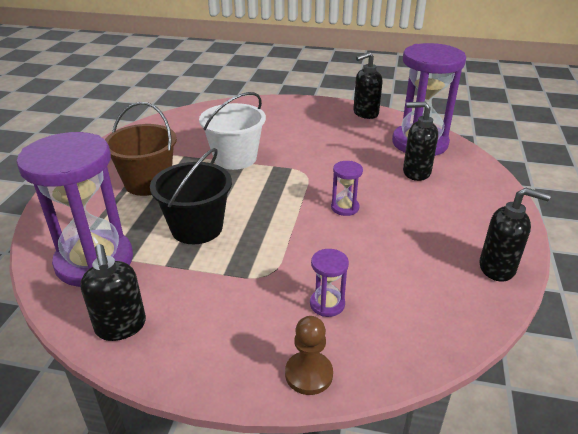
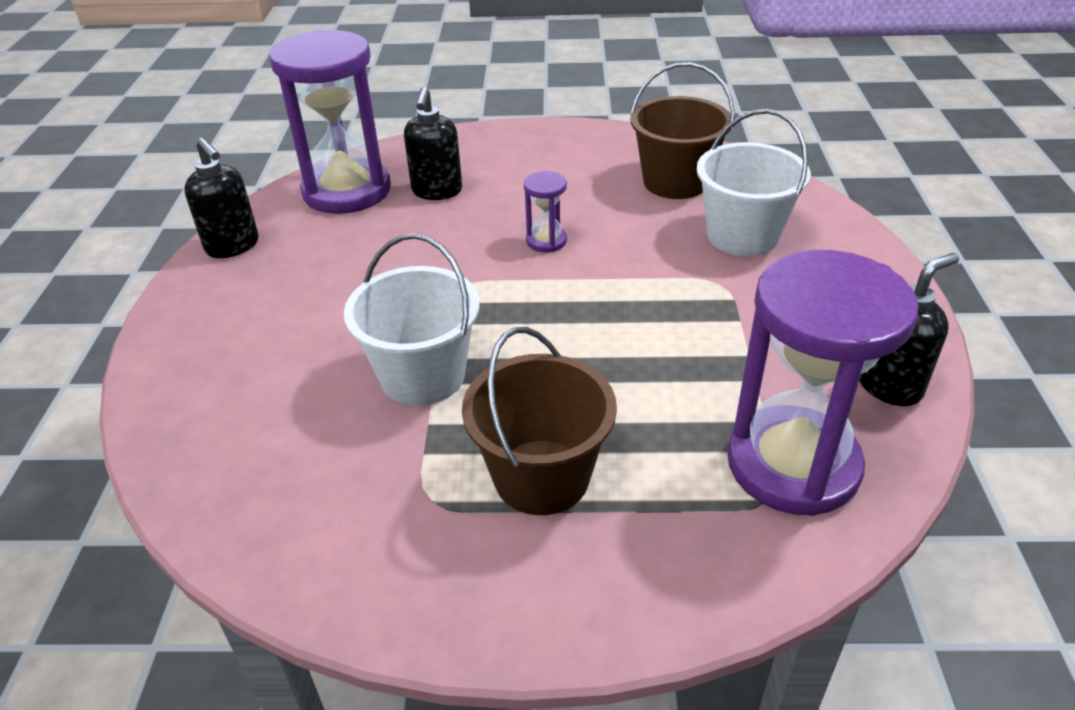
camera: 100 degrees left, 5 degrees up
(197, 228) = (654, 371): black bucket -> none
(309, 374) = (845, 236): brown pawn -> none
(327, 304) = (742, 235): purple hourglass -> white bucket
(421, 285) = (675, 182): none -> brown bucket
(497, 268) = (623, 142): black soap dispenser -> none

